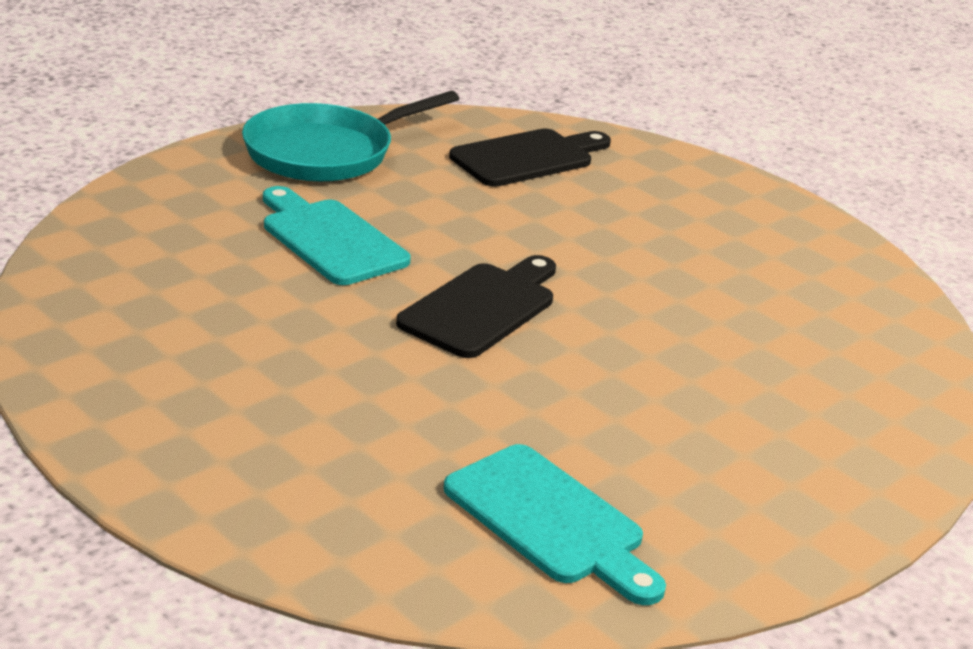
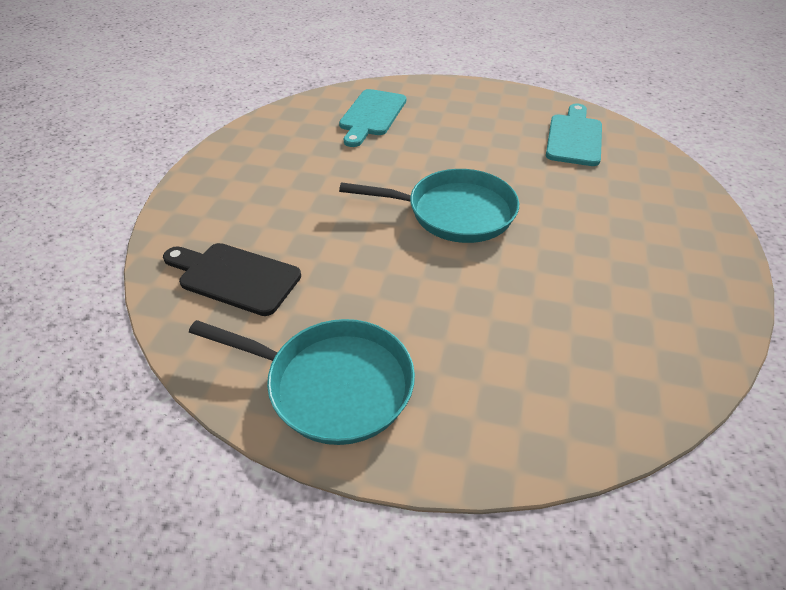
camera: 120 degrees left, 15 degrees up
(330, 239) = (458, 303): turquoise cutting board -> turquoise cutting board (372, 115)
(482, 307) = (454, 212): black cutting board -> turquoise pan

